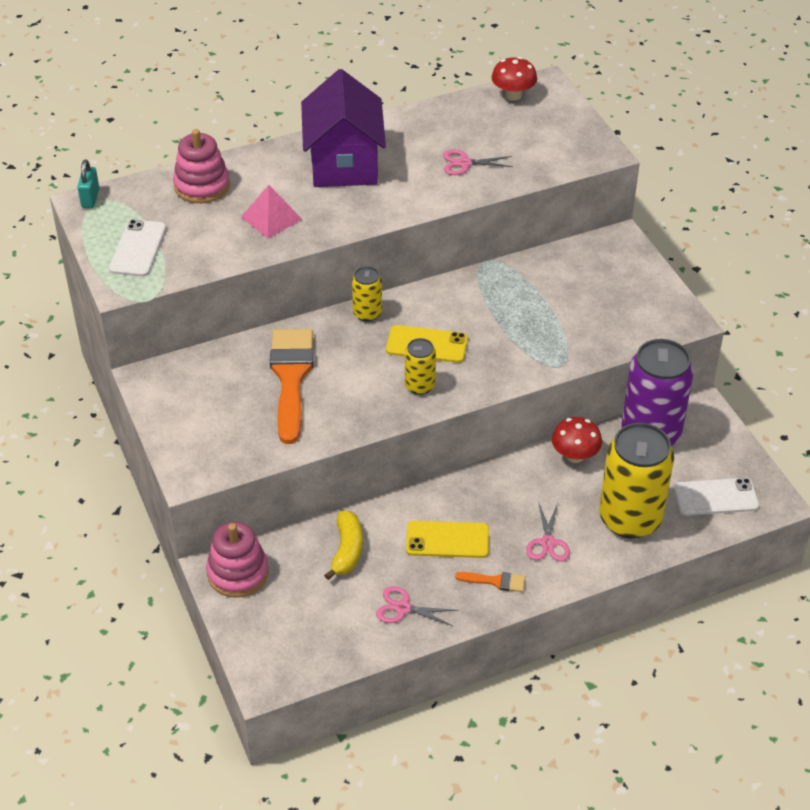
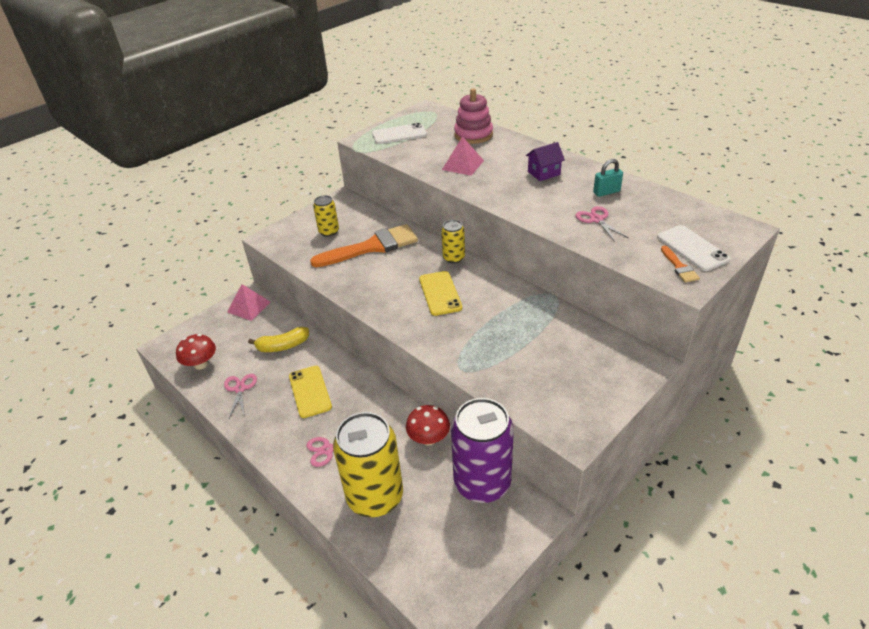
camera: 70 degrees right, 5 degrees down
(90, 198) = (432, 109): turquoise padlock -> turquoise padlock (606, 192)
(238, 573) = (249, 307): pink stacking toy -> pink pyramid
(344, 164) = (544, 173): purple house -> purple house, size x0.45
(420, 386) = (395, 303): yellow can -> yellow can (329, 231)
(495, 581) = (279, 430): orange brush -> orange brush (679, 267)
(513, 95) = (709, 218): red mushroom -> red mushroom (201, 364)
(715, 497) = (429, 556): white phone -> white phone (692, 248)

